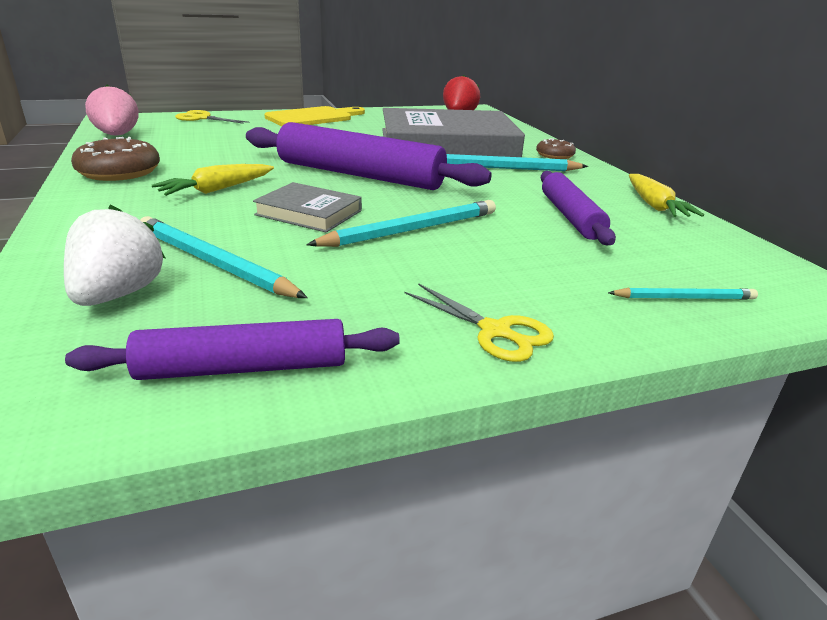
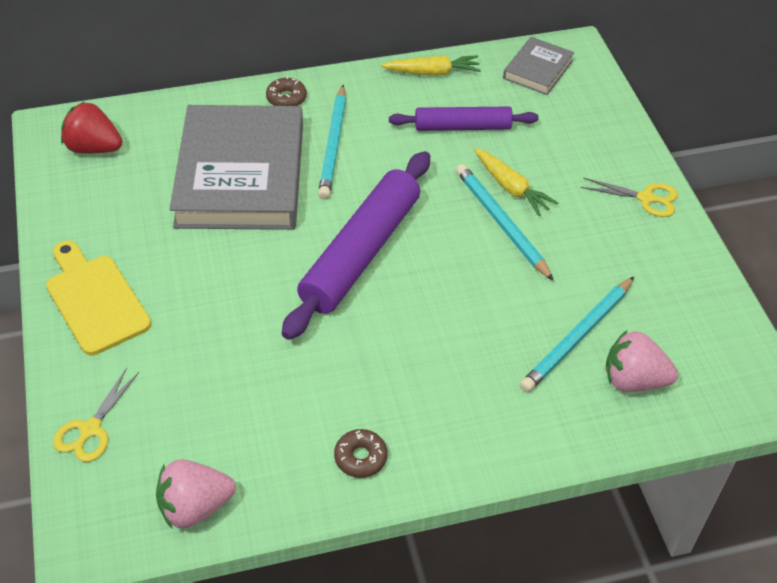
camera: 85 degrees left, 20 degrees up
(118, 294) = (633, 380): white strawberry -> pink strawberry
(119, 172) = (360, 457): brown donut -> brown donut, size x0.59
(217, 190) = (414, 361): yellow carrot -> yellow carrot (511, 188)
(243, 367) = (702, 304): purple rolling pin -> none
(309, 213) = (470, 287): grey book -> grey book (538, 69)
(495, 331) = (646, 198): yellow scissors -> yellow scissors turned 60 degrees clockwise
(684, 298) = (592, 109): turquoise pencil -> none

